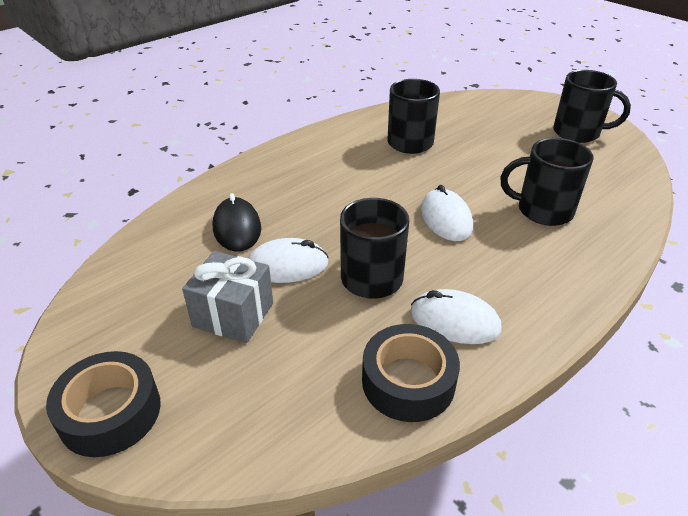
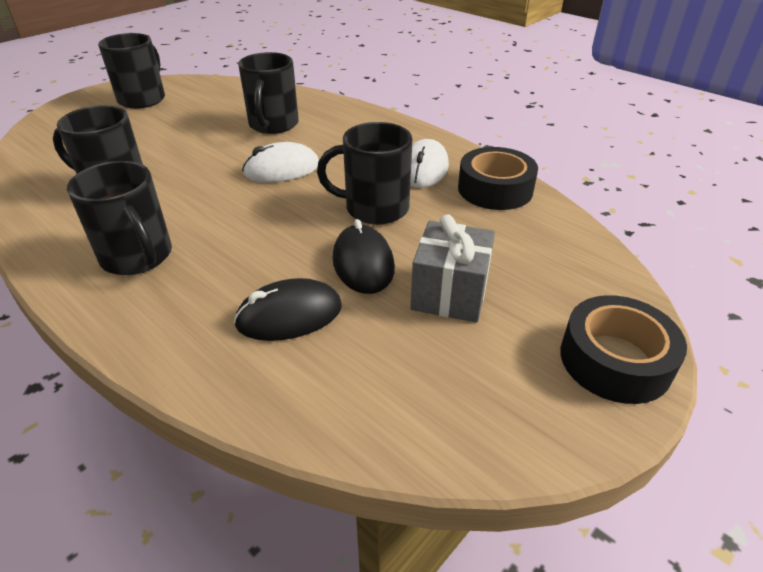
camera: 95 degrees left, 0 degrees up
(287, 265) = (363, 263): white mouse -> black mouse
(319, 162) = (138, 257): none -> black mug

